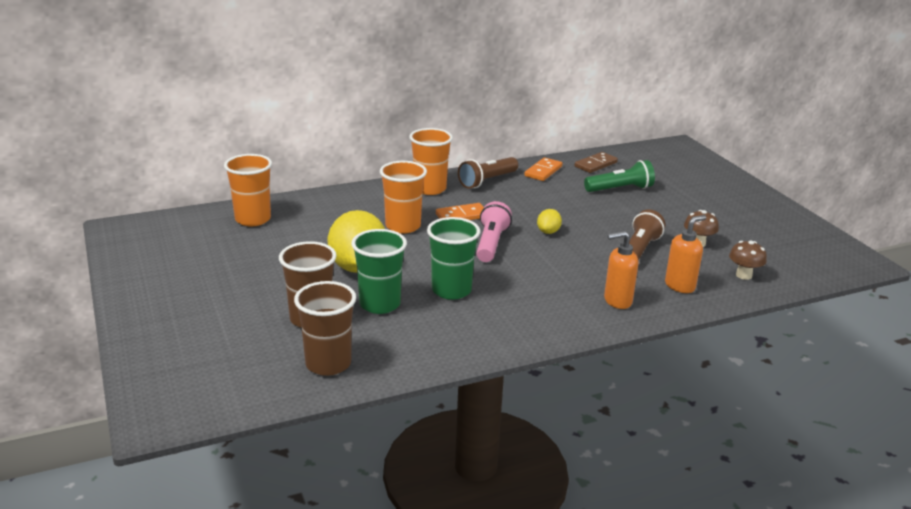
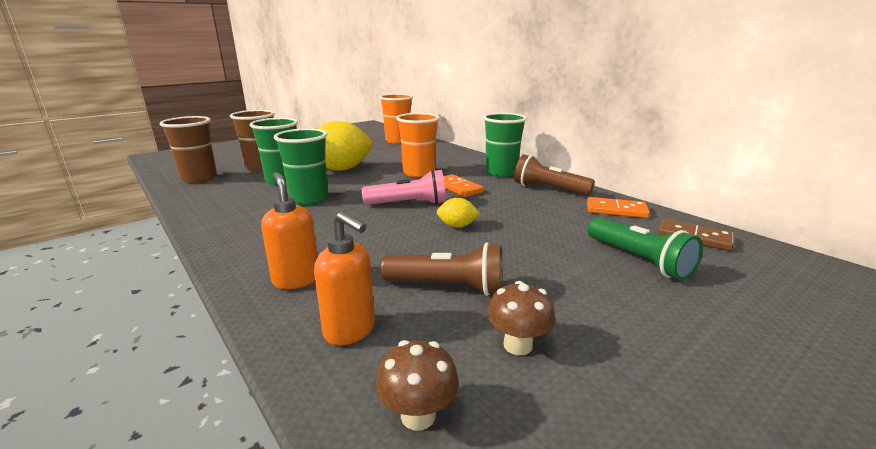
camera: 75 degrees right, 5 degrees down
(430, 189) = (501, 172): orange cup -> green cup

